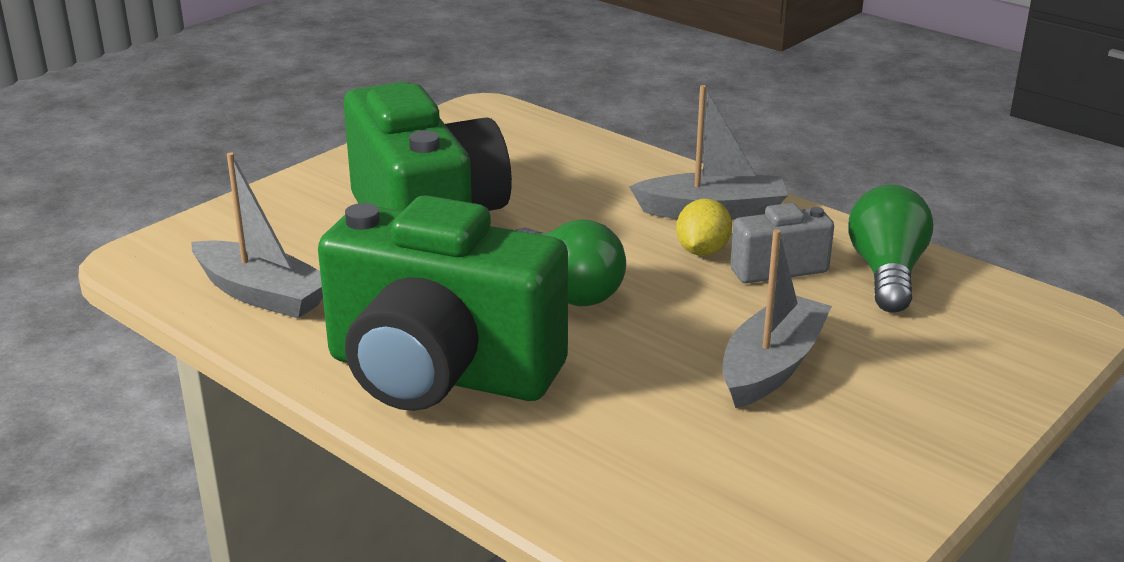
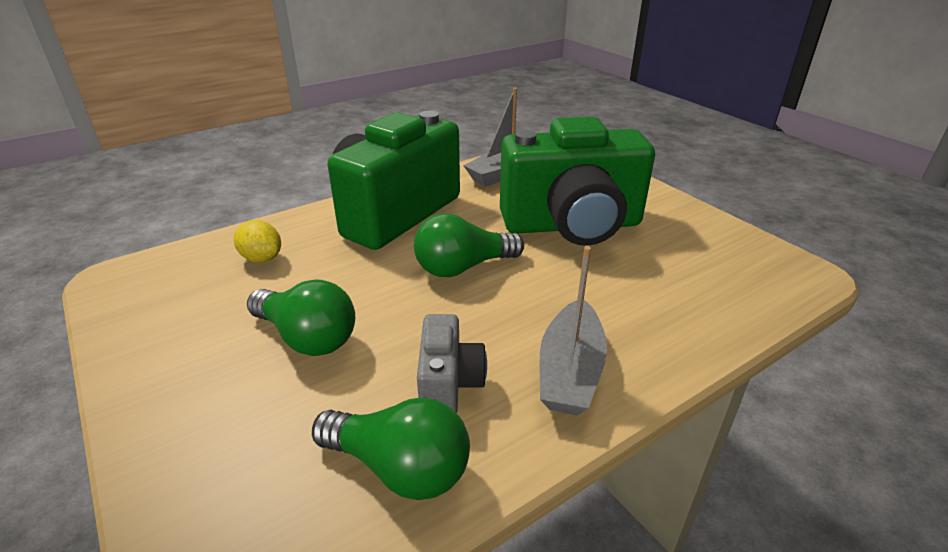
camera: 105 degrees right, 5 degrees up
(702, 251) = (494, 345): yellow lemon -> yellow lemon (262, 258)
(771, 366) = (307, 337): grey boat -> green light bulb

